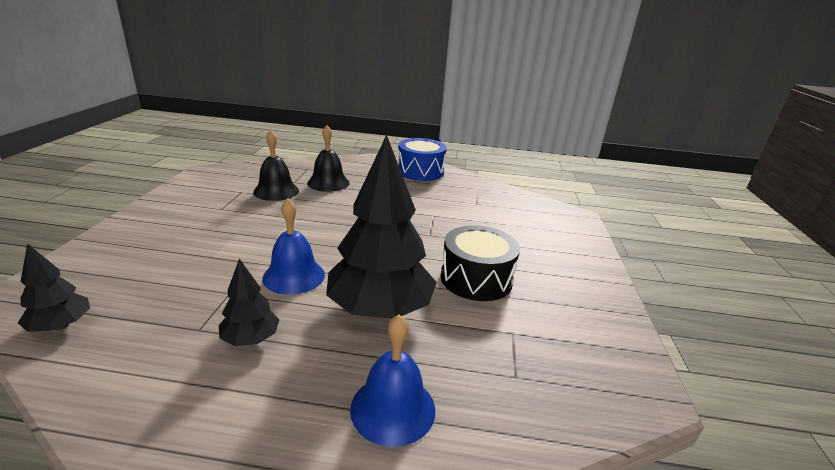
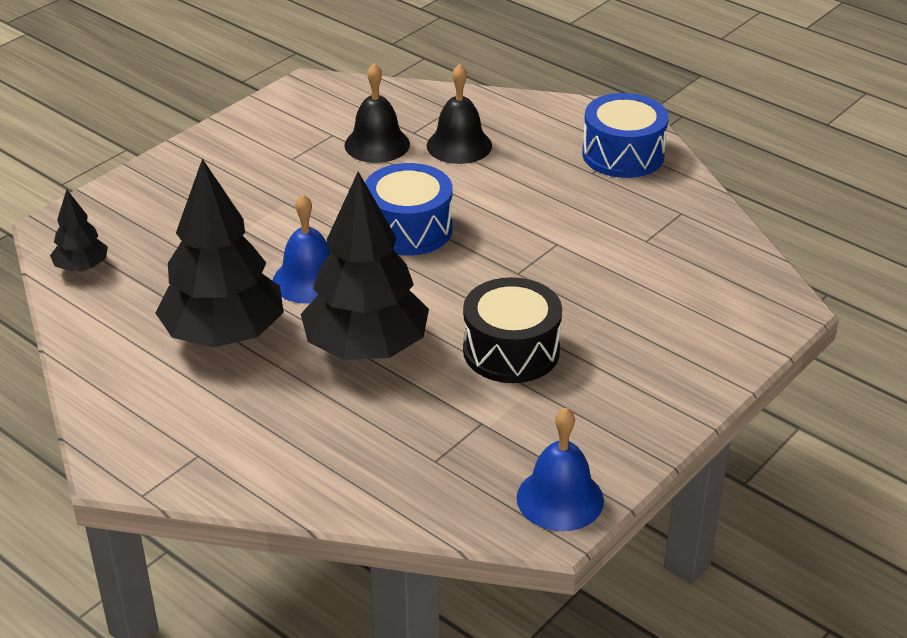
camera: 35 degrees right, 10 degrees up
(251, 339) = (224, 335): black tree -> black tree, size x2.09
(338, 228) = (408, 229): none -> blue drum
(393, 408) = (298, 439): blue bell -> blue bell (560, 499)

